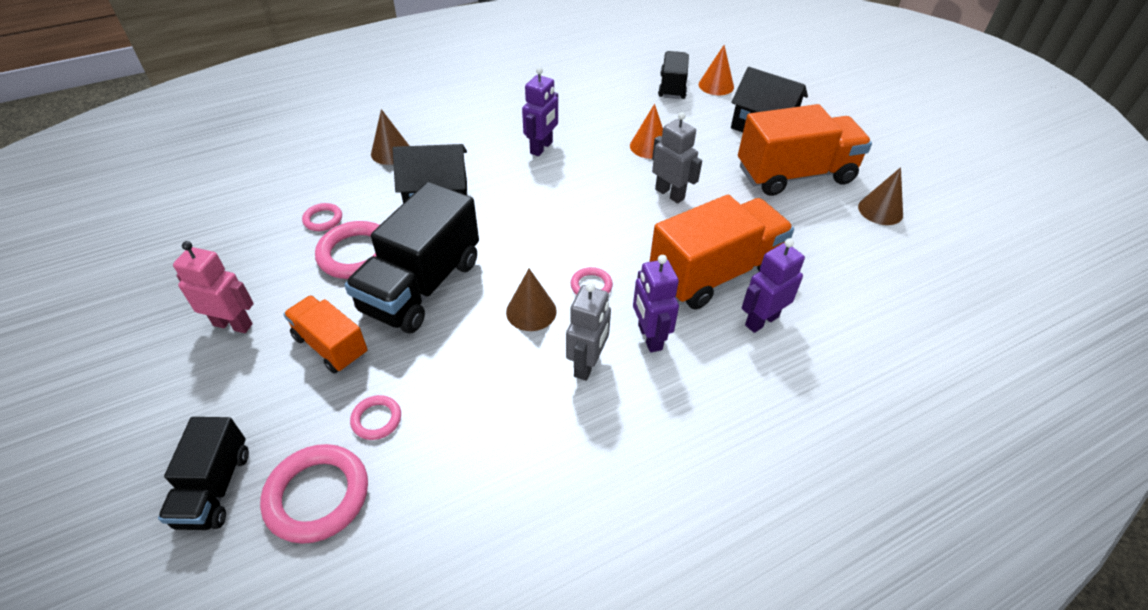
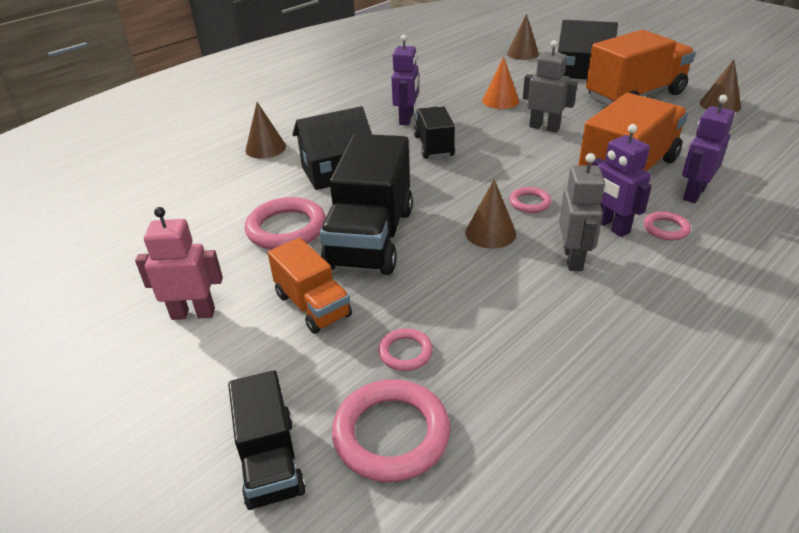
camera: 15 degrees left, 10 degrees down
(323, 219) = (232, 210): pink ring -> pink ring (666, 229)
(331, 346) = (313, 305): orange truck -> orange truck turned 150 degrees counterclockwise
(672, 87) = (487, 60): black truck -> black truck (433, 146)
(716, 85) = (522, 54): orange cone -> brown cone

